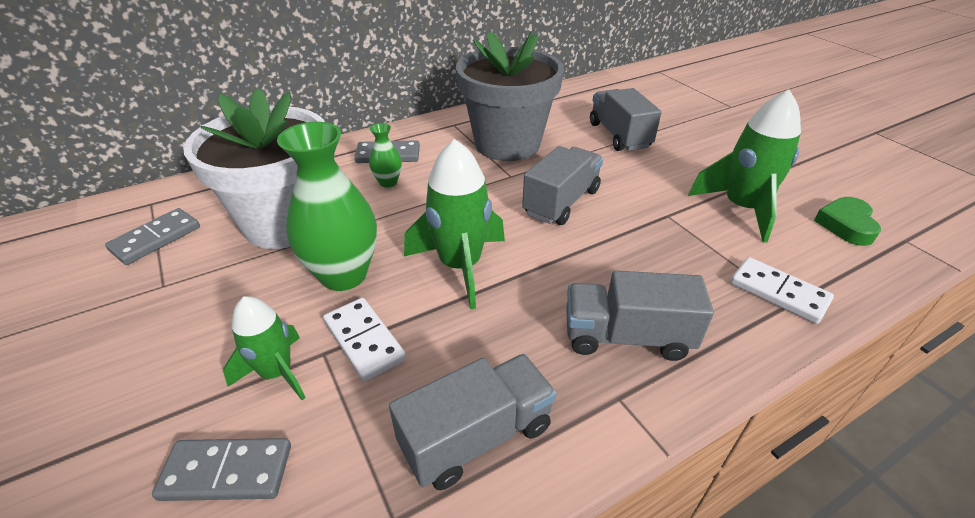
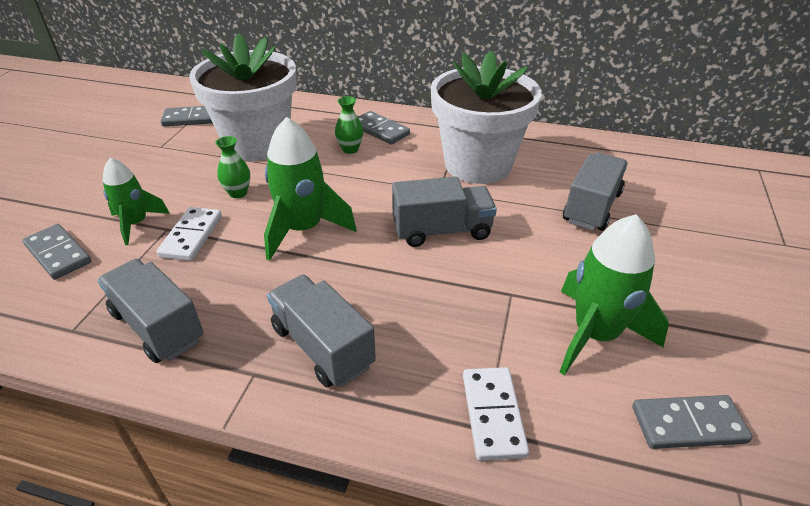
camera: 45 degrees right, 0 degrees up
(343, 275) = (238, 193): green vase -> green vase, size x0.48
(476, 436) = (158, 326): grey truck -> grey truck turned 150 degrees counterclockwise
(507, 144) = (478, 165): grey flower pot -> white flower pot
(846, 225) = (688, 425): green heart -> grey domino

